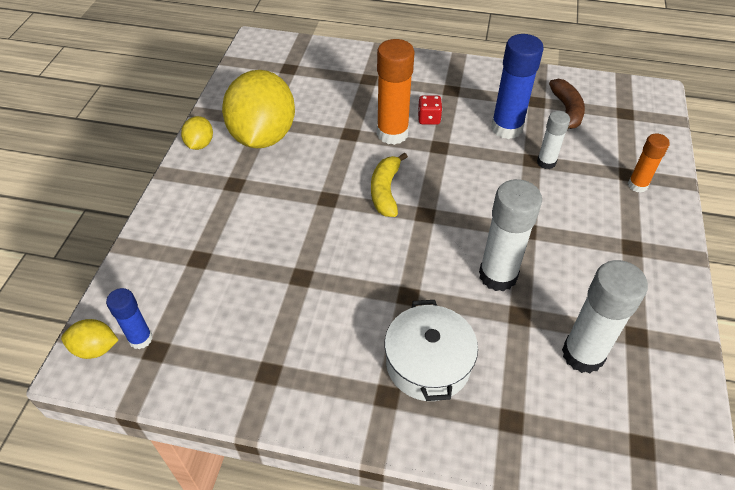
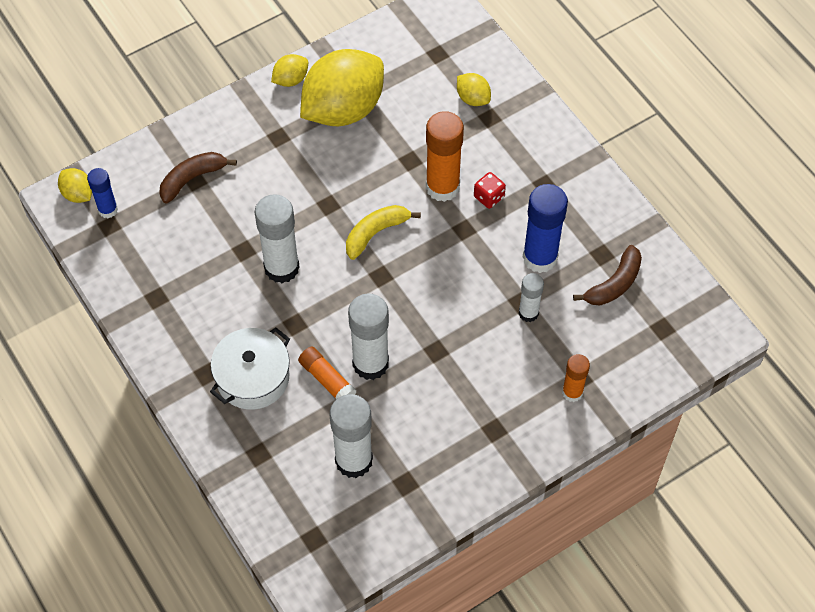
camera: 45 degrees right, 10 degrees up
(195, 259) = (192, 179): none -> brown banana
(344, 76) = (473, 98): none -> yellow lemon
(347, 265) = (281, 268): none -> white glue stick
(484, 314) = (327, 380): none -> orange glue stick

